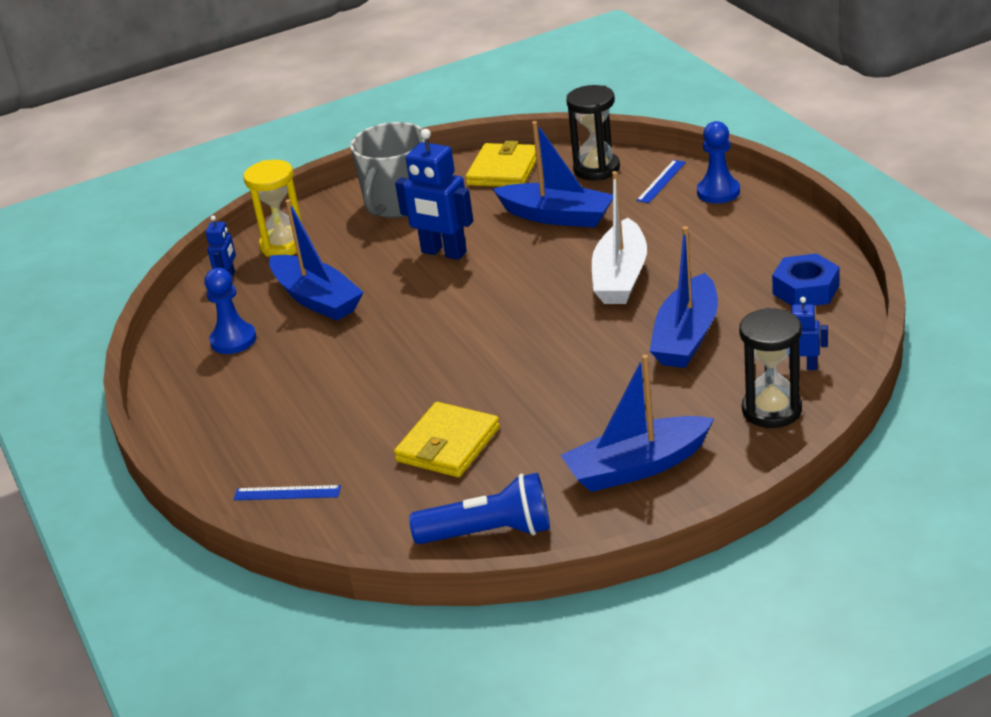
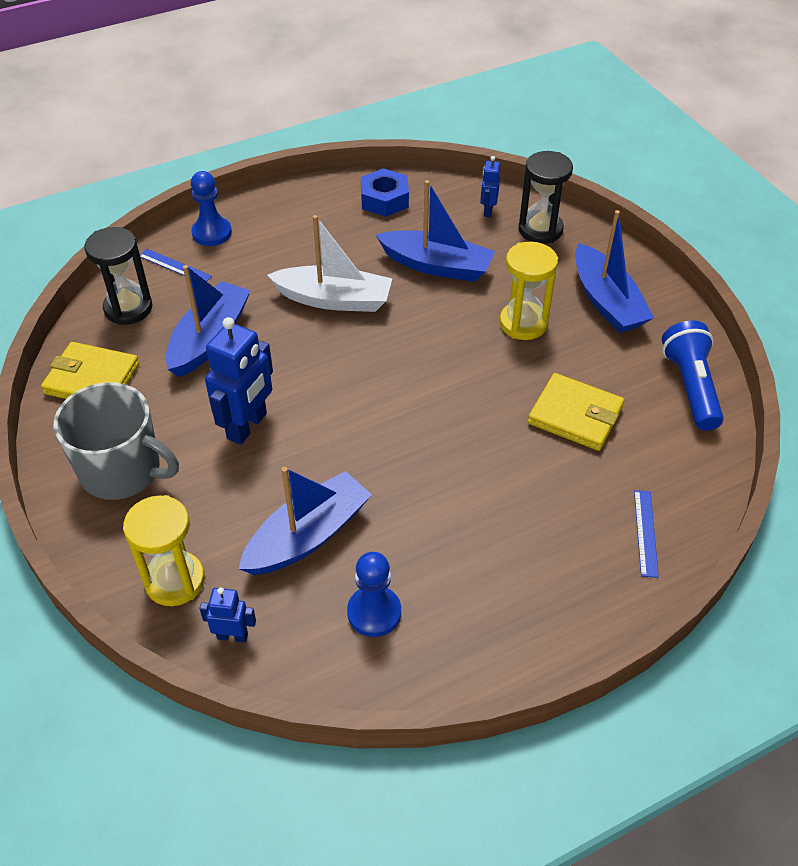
camera: 95 degrees left, 15 degrees up
(592, 403) = (523, 323): none -> yellow hourglass

